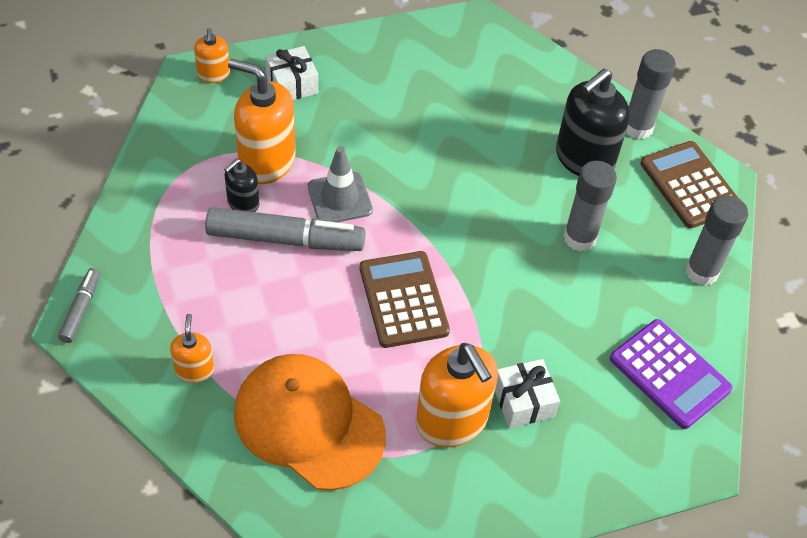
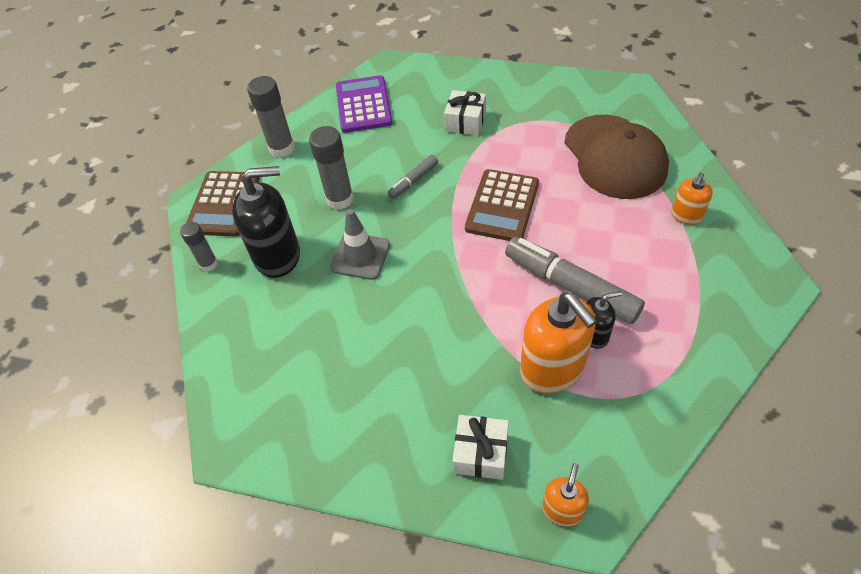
camera: 140 degrees left, 0 degrees up
(81, 309) = (772, 294): grey marker -> grey marker (413, 181)
(309, 423) = (614, 157): orange cap -> brown cap
(339, 198) = (504, 304): grey traffic cone -> grey traffic cone (360, 256)
(452, 421) = (518, 127): orange soap dispenser -> none
(637, 127) = (208, 264): grey glue stick -> grey glue stick, size x0.62

